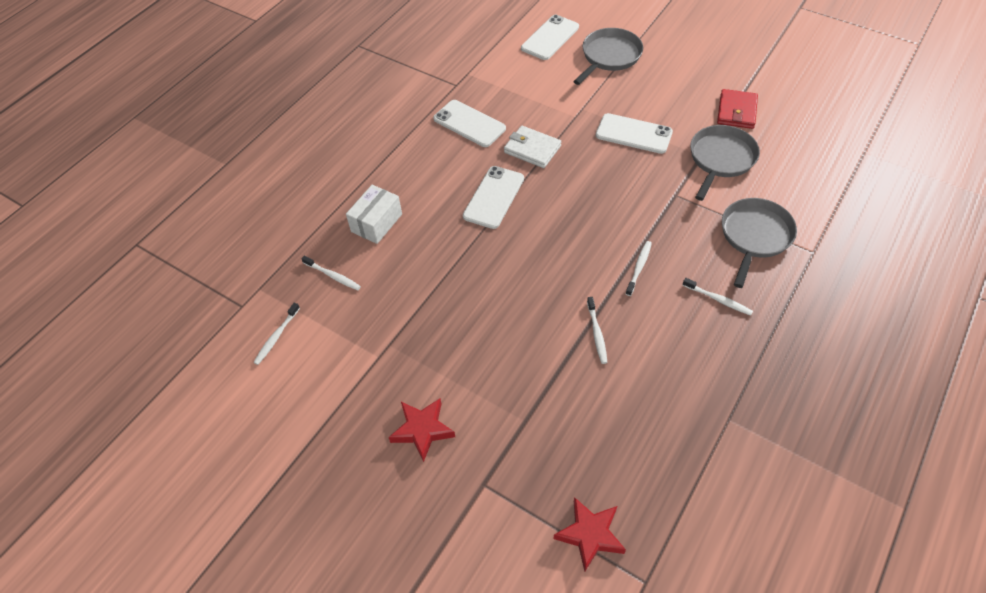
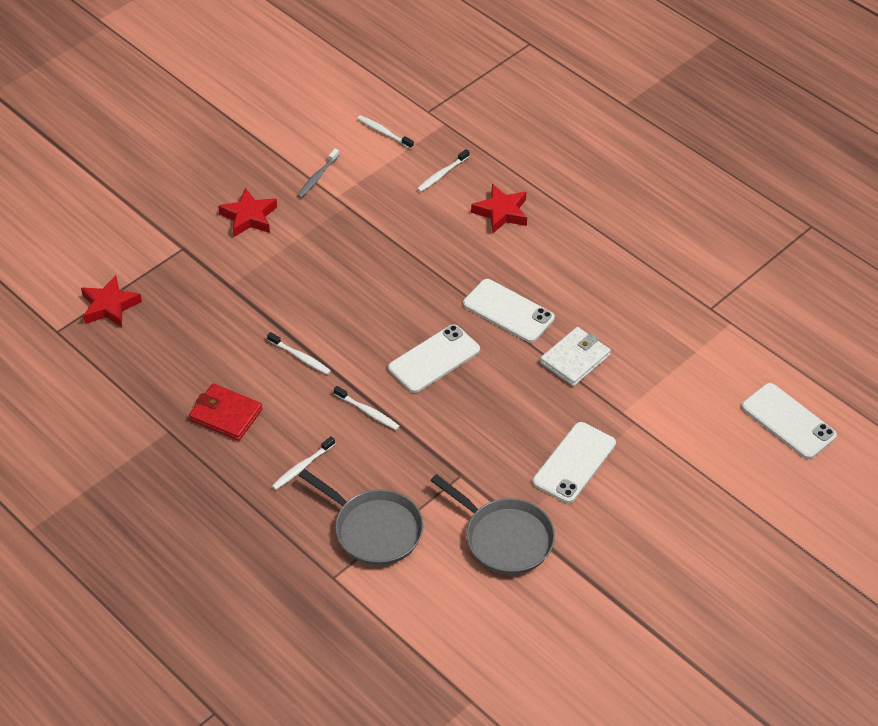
camera: 100 degrees right, 5 degrees down
(351, 380) = (317, 177): none -> grey toothbrush
(376, 223) = (501, 212): white box -> red star
(469, 124) = (635, 309): white phone -> white phone (434, 359)
(597, 333) = (300, 357): white toothbrush -> white toothbrush turned 150 degrees counterclockwise
(609, 56) = (733, 477): grey pan -> none
(736, 111) = (586, 585): red wallet -> red wallet (226, 415)

